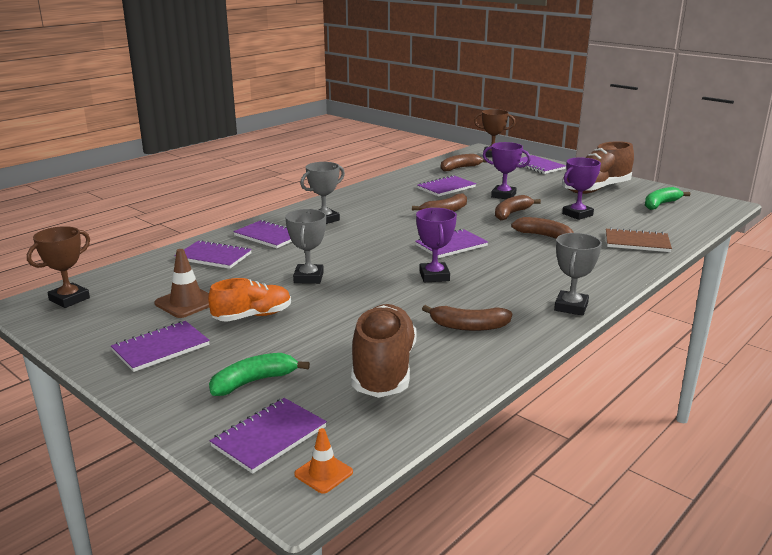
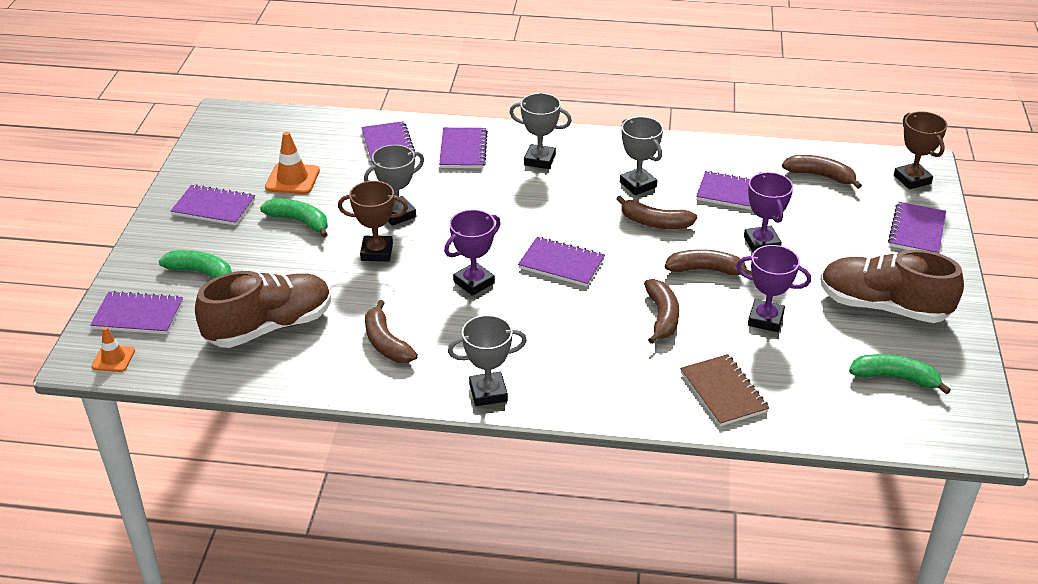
camera: 55 degrees right, 15 degrees up
(69, 299) = (249, 126): brown trophy -> brown trophy (377, 252)
(186, 303) = (292, 179): brown traffic cone -> orange traffic cone
(252, 316) = (299, 222): orange shoe -> green banana
(398, 204) = (638, 185): none -> grey trophy

